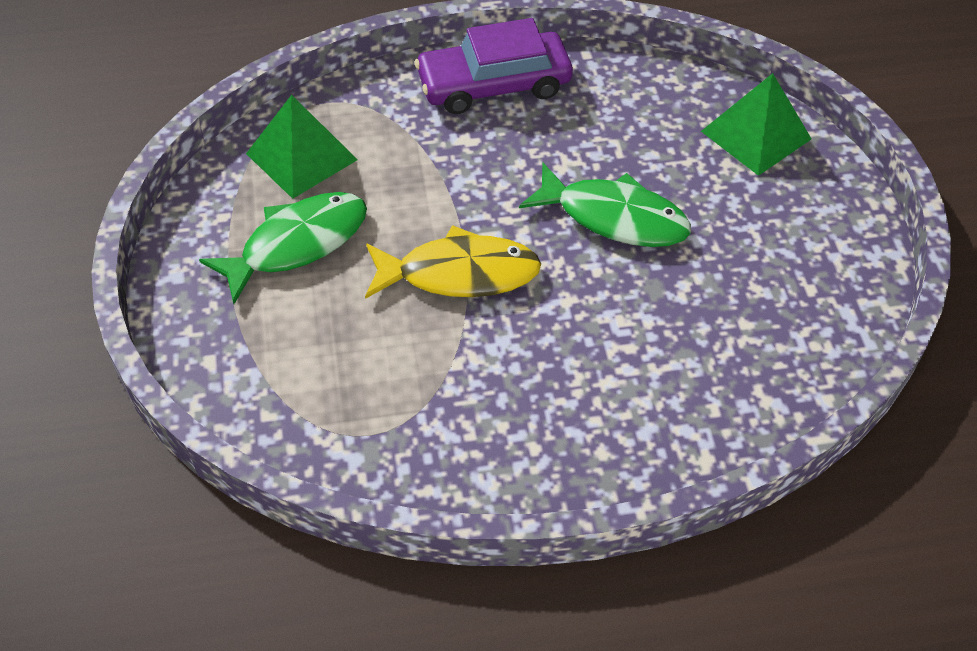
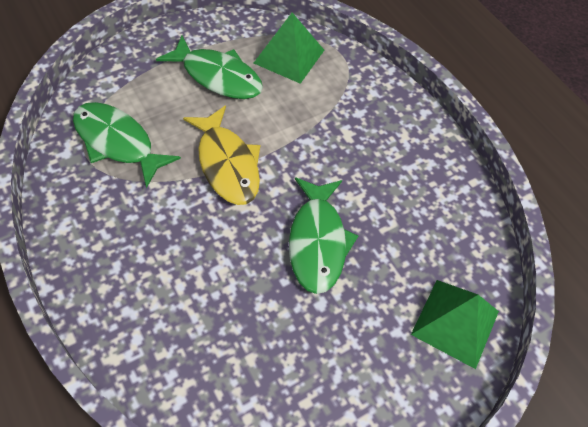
camera: 65 degrees right, 5 degrees up
(364, 389) = (117, 142): none -> green fish
(494, 84) = (408, 135): purple car -> none

